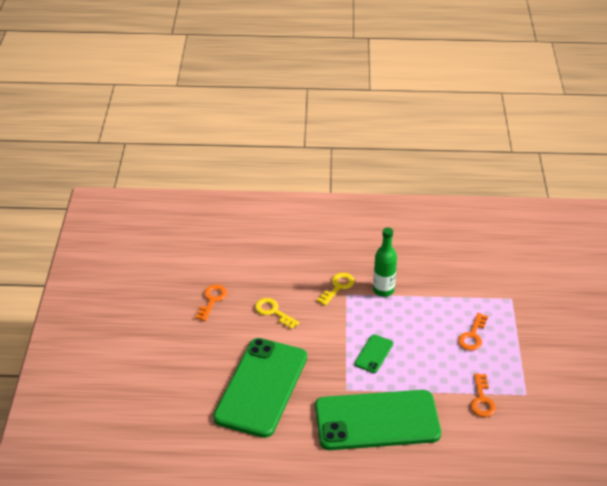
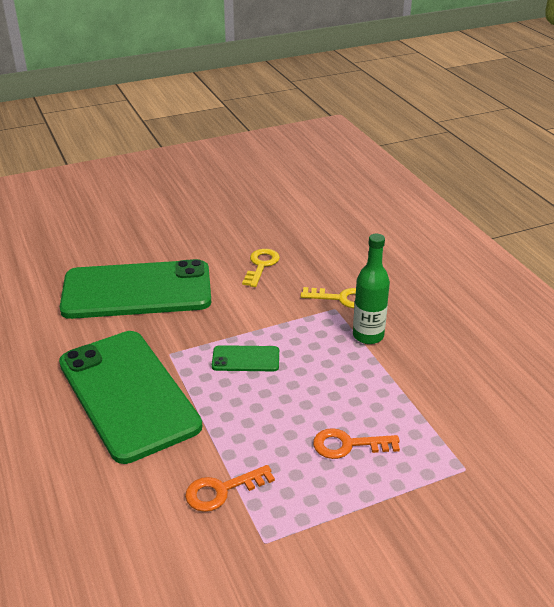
camera: 65 degrees right, 5 degrees down
(212, 300) = (248, 223): orange key -> none

